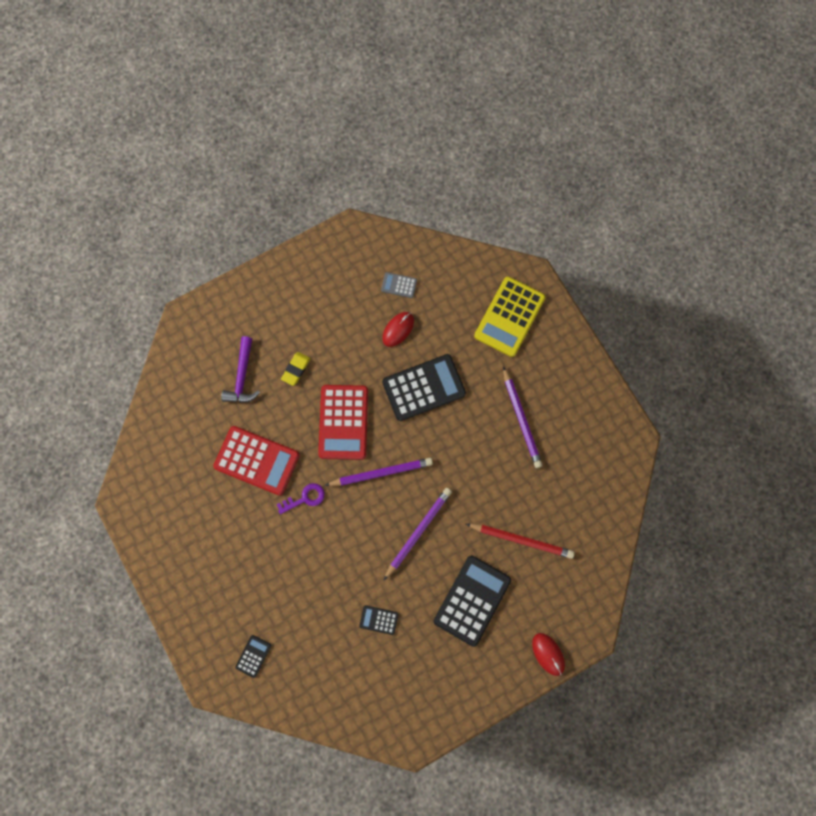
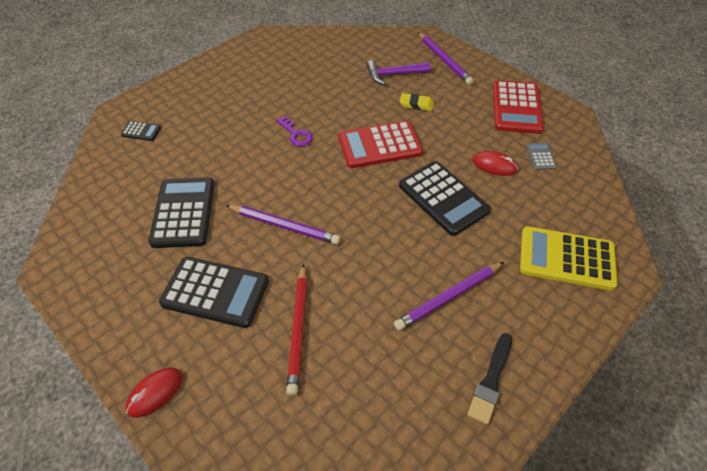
camera: 75 degrees right, 25 degrees down
(257, 461) = (321, 98): red calculator -> red calculator (516, 108)
(379, 620) = (183, 212): black calculator -> black calculator, size x2.18
(381, 472) = (339, 183): purple pencil -> purple pencil (444, 60)
(592, 415) = (491, 380): none -> black brush

